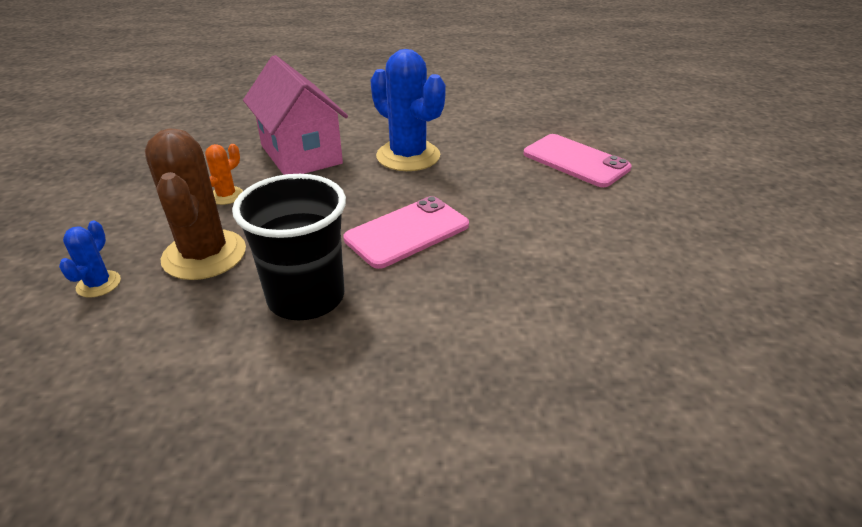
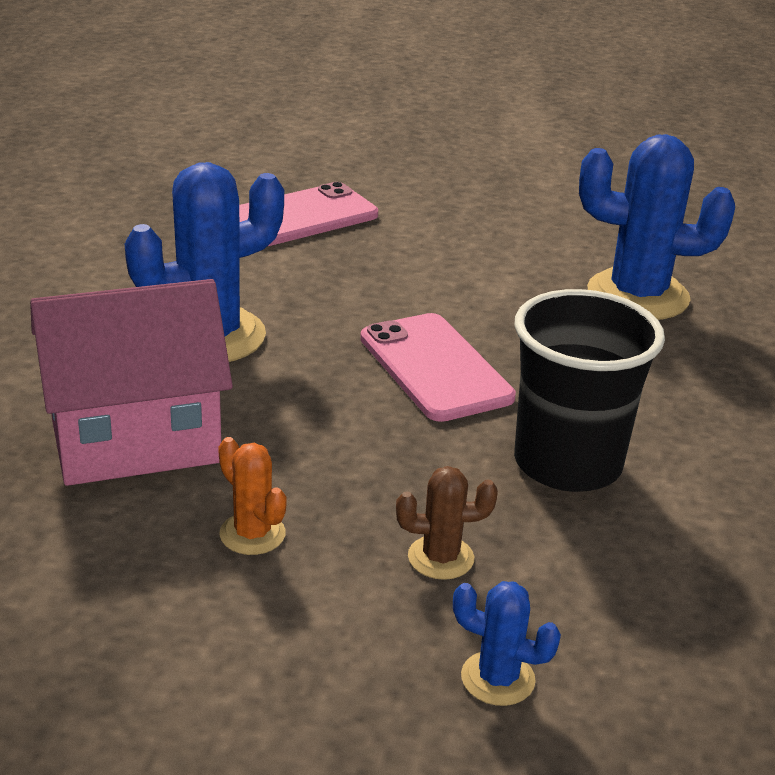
camera: 80 degrees left, 5 degrees down
(204, 255) = (440, 558): brown cactus -> brown cactus, size x0.48
(576, 324) = (638, 295): none -> blue cactus

